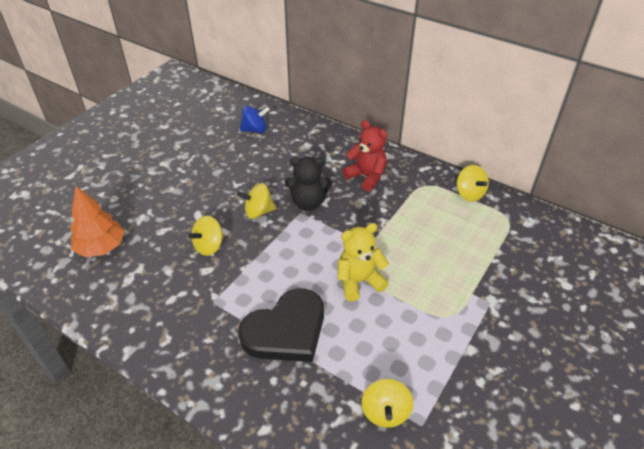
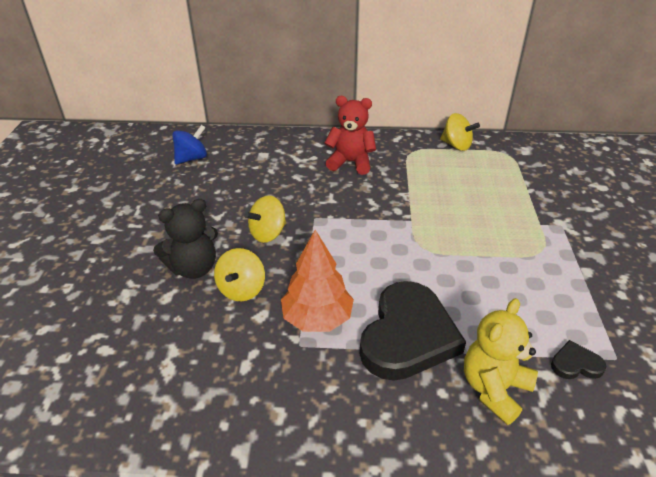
camera: 30 degrees left, 5 degrees down
(101, 247) = (97, 349): orange tree -> orange tree (317, 318)
(308, 203) = (314, 205): black teddy bear -> black teddy bear (194, 268)
(359, 281) = (434, 256): yellow teddy bear -> yellow teddy bear (494, 389)
(385, 412) = (575, 364): yellow spinning top -> black heart

